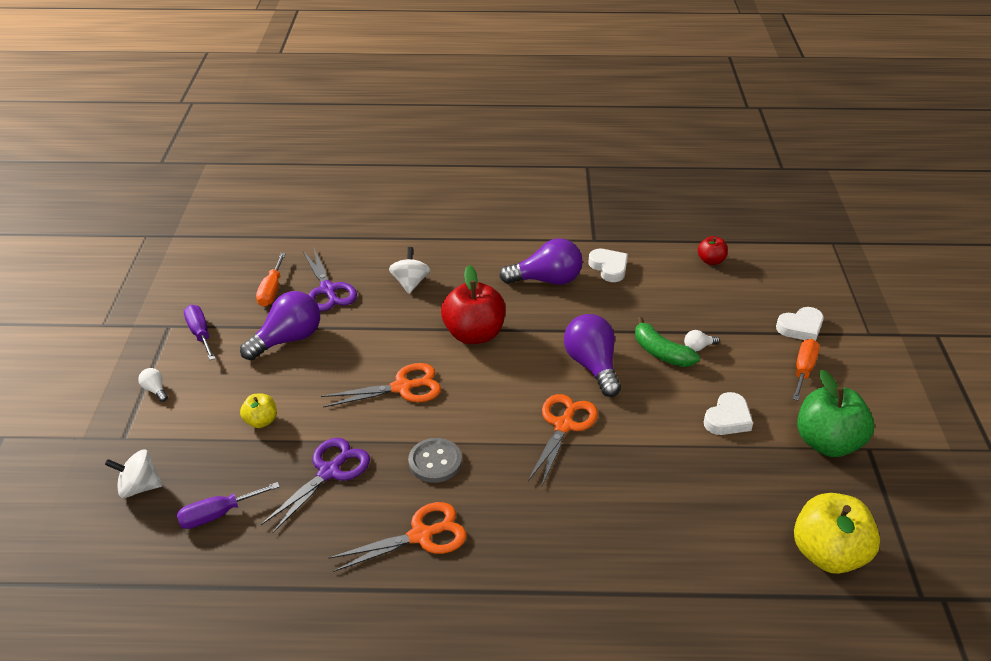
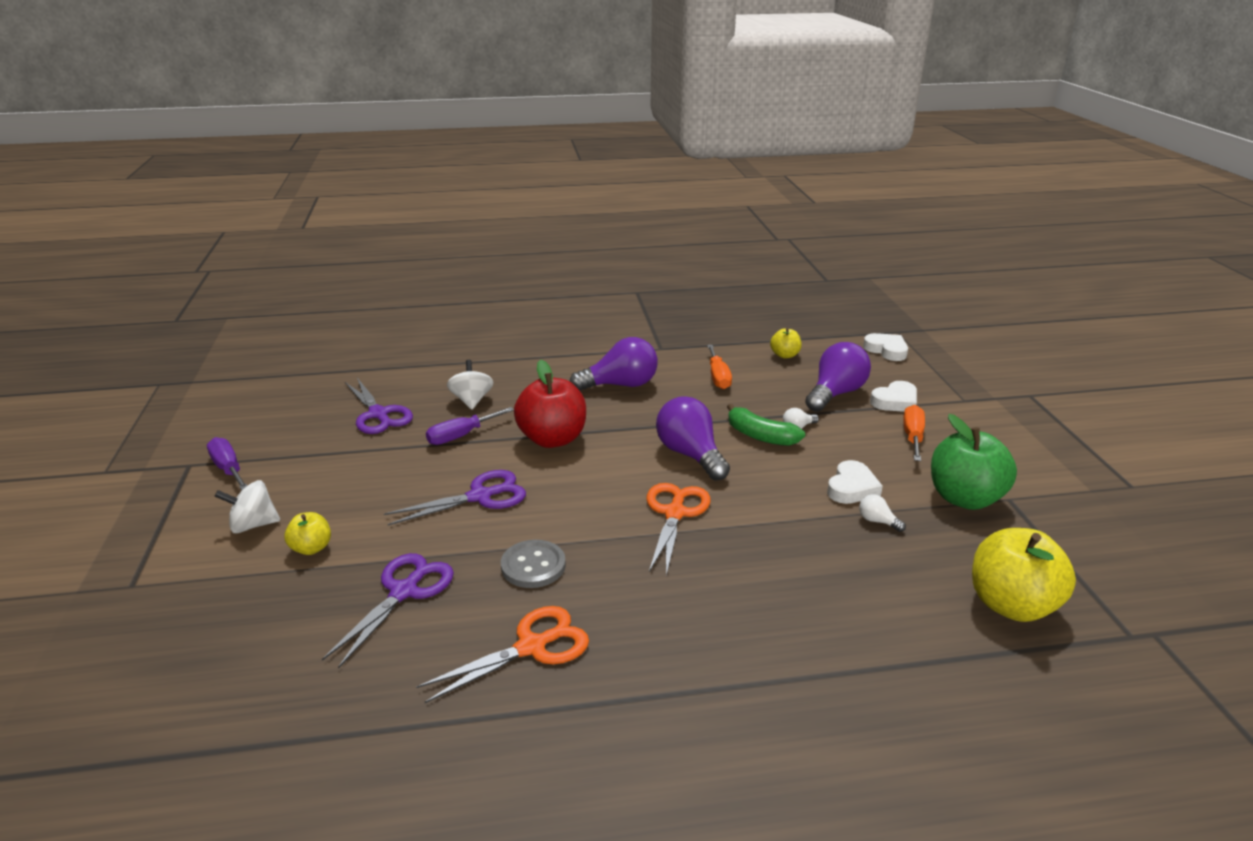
camera: 10 degrees left, 10 degrees down
(139, 487) = (153, 638): white spinning top -> white spinning top (253, 525)
(155, 390) = (173, 530): white light bulb -> white light bulb (877, 521)
(218, 514) = (262, 656): purple screwdriver -> purple screwdriver (461, 436)
(271, 291) = (312, 421): orange screwdriver -> orange screwdriver (718, 377)
(288, 339) = (336, 464): purple light bulb -> purple light bulb (835, 393)
(402, 387) = (480, 496): orange scissors -> purple scissors
(609, 268) = (683, 369): white heart -> white heart (886, 350)
(711, 261) = (784, 355): red apple -> yellow apple

